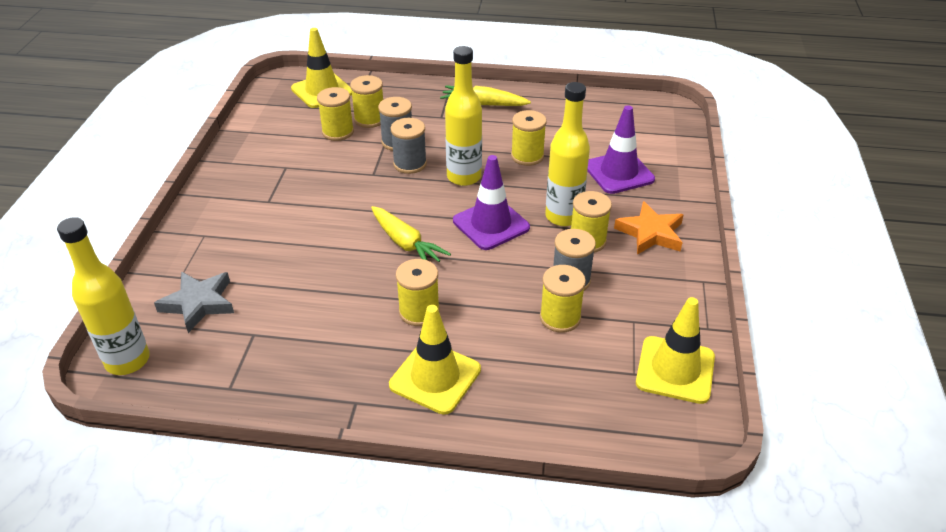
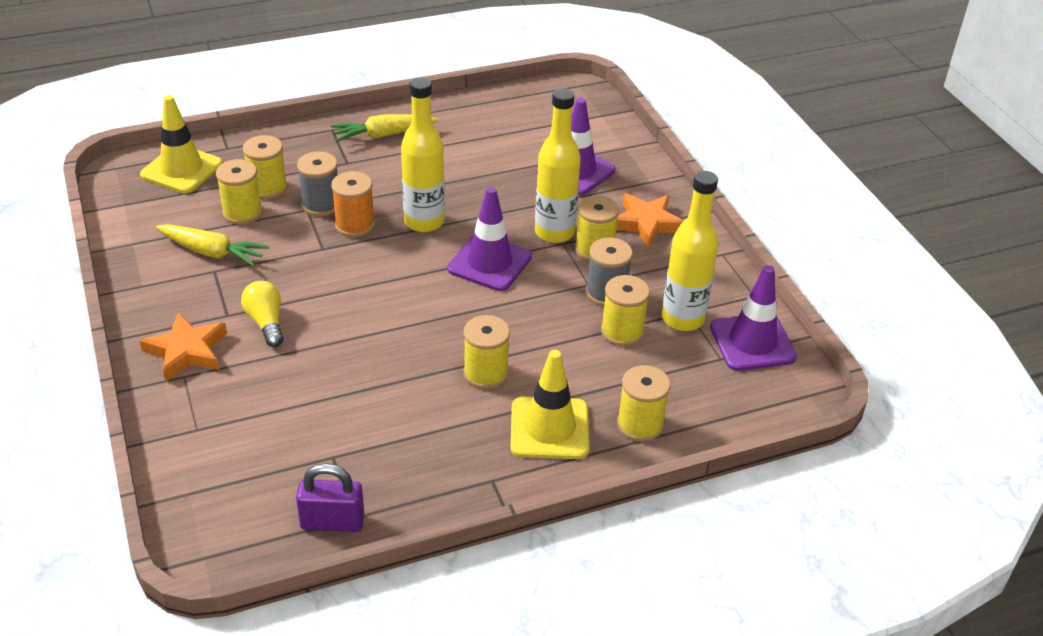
camera: 30 degrees left, 0 degrees up
(127, 360) = (217, 534): yellow bottle -> yellow bottle (682, 319)
(199, 303) = (244, 448): grey star -> none
(211, 385) = (332, 522): none -> purple padlock
(220, 218) = (187, 351): none -> orange star
(290, 215) = (266, 322): none -> yellow light bulb
(406, 243) = (418, 311): yellow carrot -> yellow carrot (212, 252)
(410, 164) = (355, 225): grey spool -> orange spool
(527, 156) = (473, 180): yellow spool -> yellow spool (640, 425)
(675, 370) = (752, 342): yellow traffic cone -> purple traffic cone

